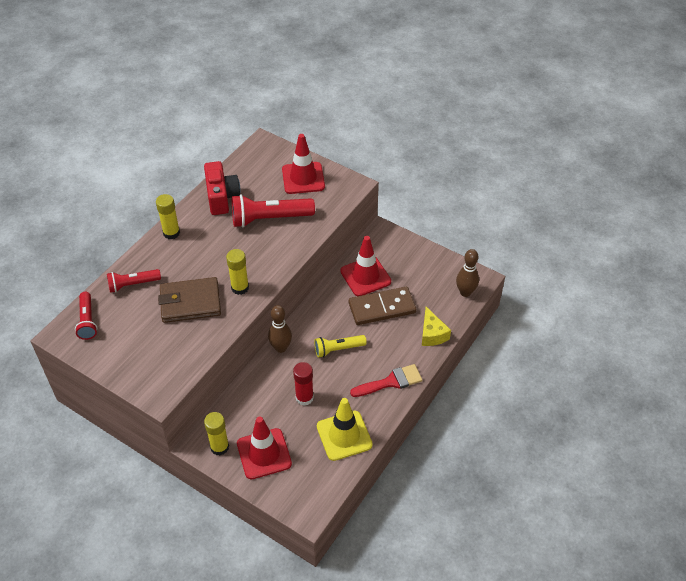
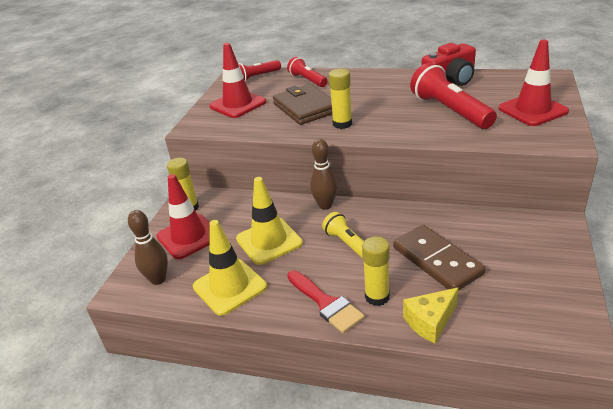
camera: 75 degrees right, 15 degrees down
(171, 233) = (380, 76): yellow glue stick -> yellow glue stick (377, 296)
(304, 397) = (269, 241): red glue stick -> yellow traffic cone
(365, 276) = (474, 232): red traffic cone -> red traffic cone (238, 104)
(465, 292) = (537, 337): brown bowling pin -> brown bowling pin (158, 279)

